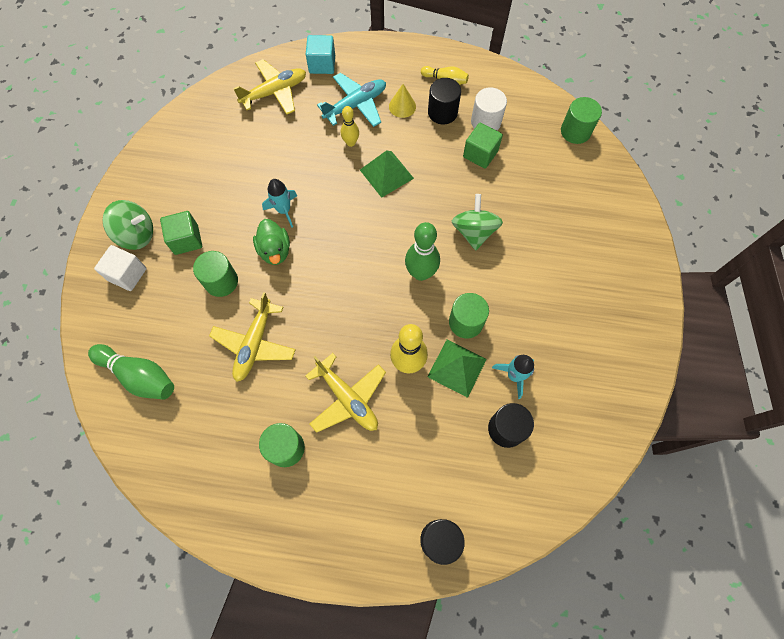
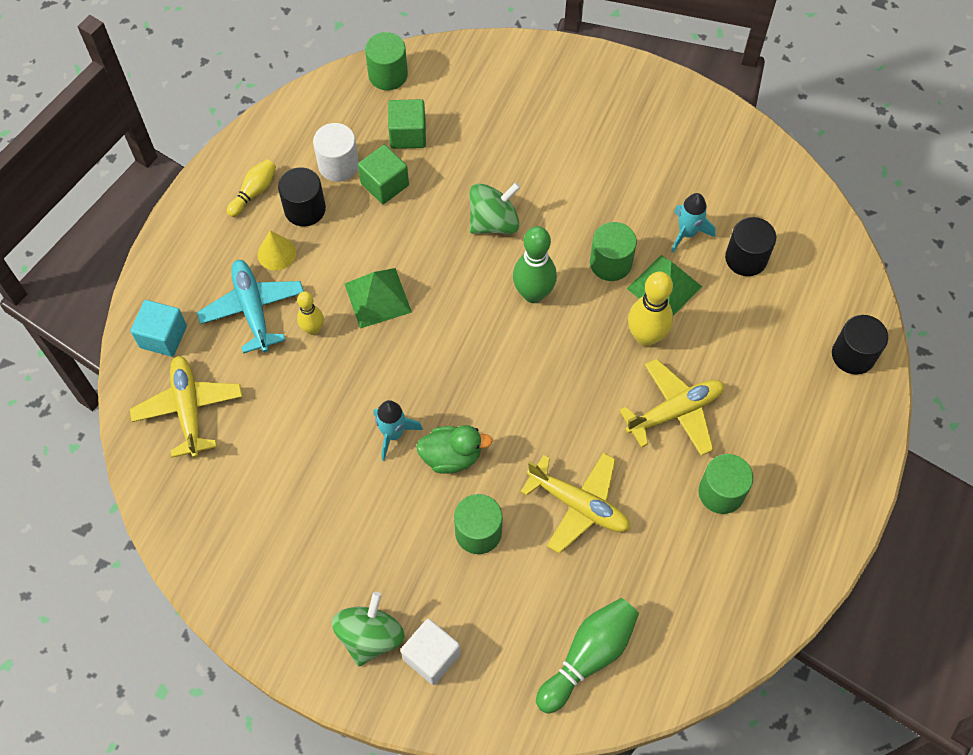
camera: 75 degrees left, 5 degrees down
(186, 240) = (400, 568): green cube -> green cube (408, 134)
(474, 232) = (494, 222): green spinning top -> green spinning top turned 135 degrees clockwise

